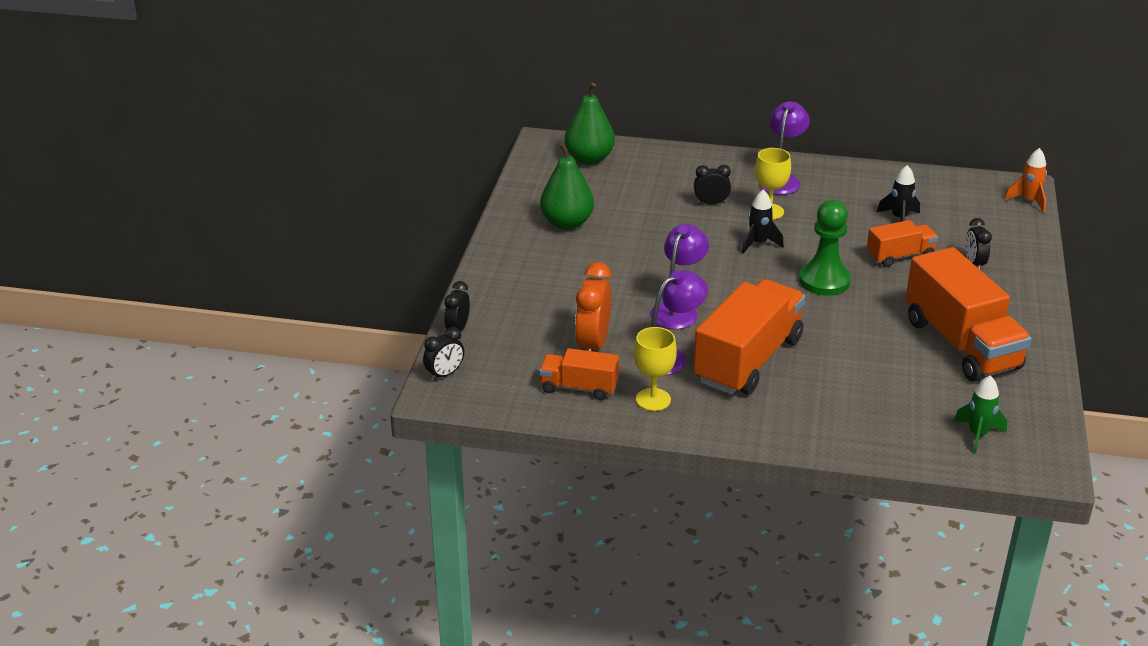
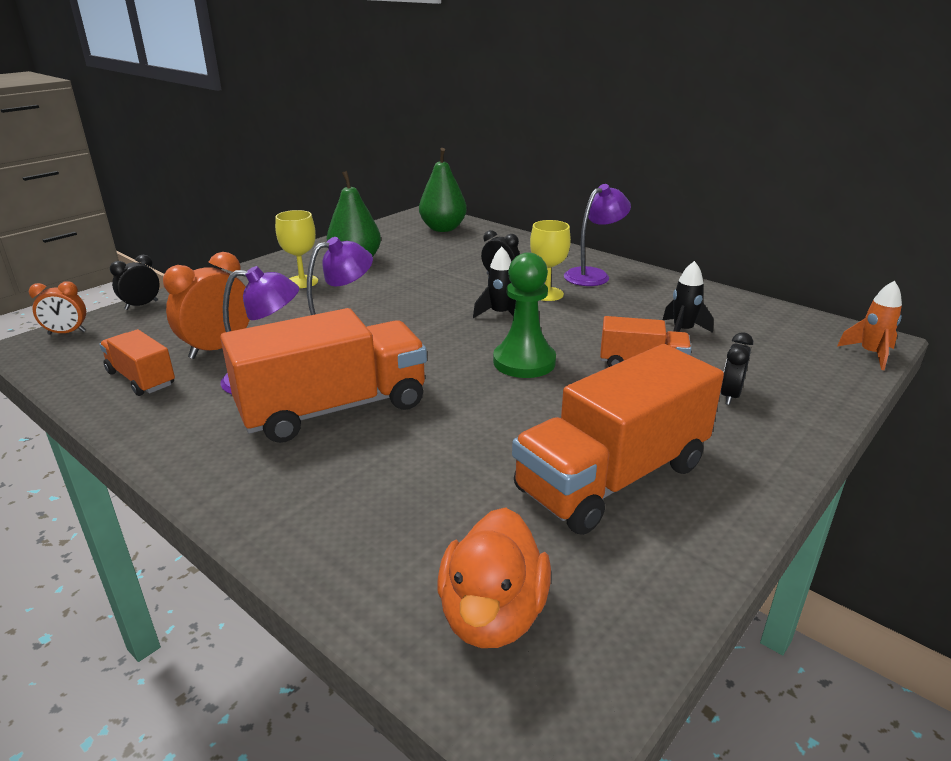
camera: 30 degrees right, 5 degrees down
(445, 374) = (67, 333): black clock -> orange clock
(653, 400) = (182, 413): yellow goblet -> yellow goblet (302, 282)
(961, 344) = (612, 478): orange truck -> orange truck turned 45 degrees clockwise
(978, 434) = (492, 615): green rocket -> orange duck

